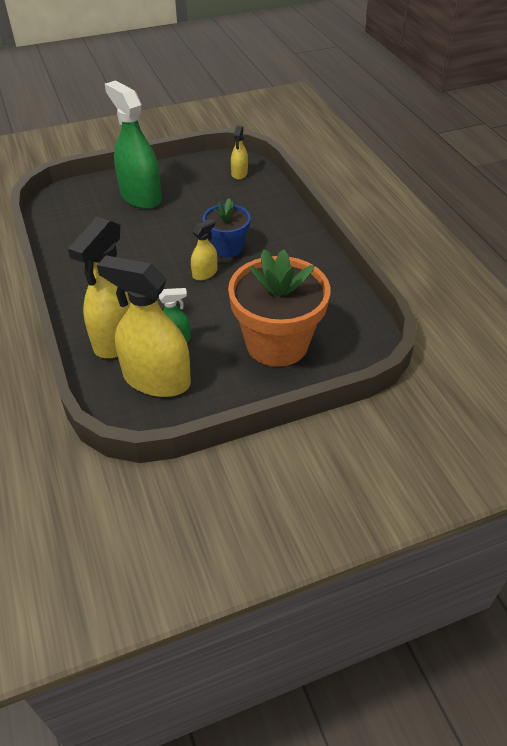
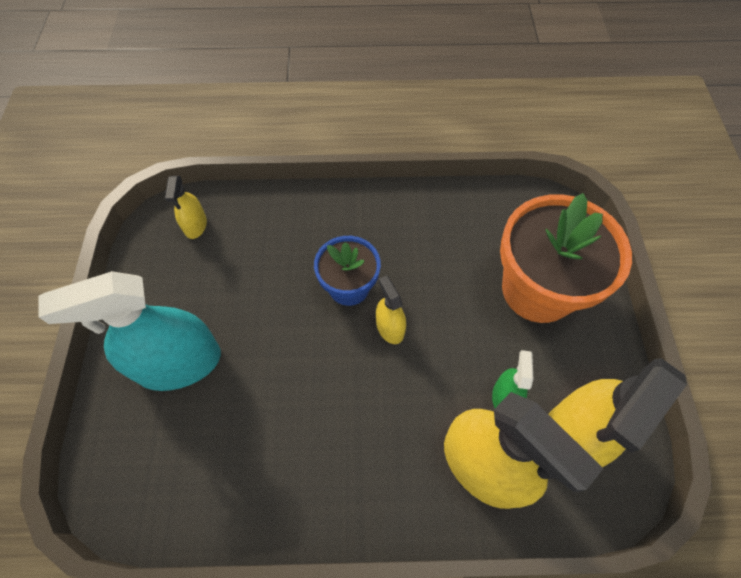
camera: 70 degrees left, 15 degrees up
(140, 196) = (179, 363): green spray bottle -> turquoise spray bottle
(239, 173) = (195, 225): yellow spray bottle -> yellow spray bottle turned 60 degrees clockwise

